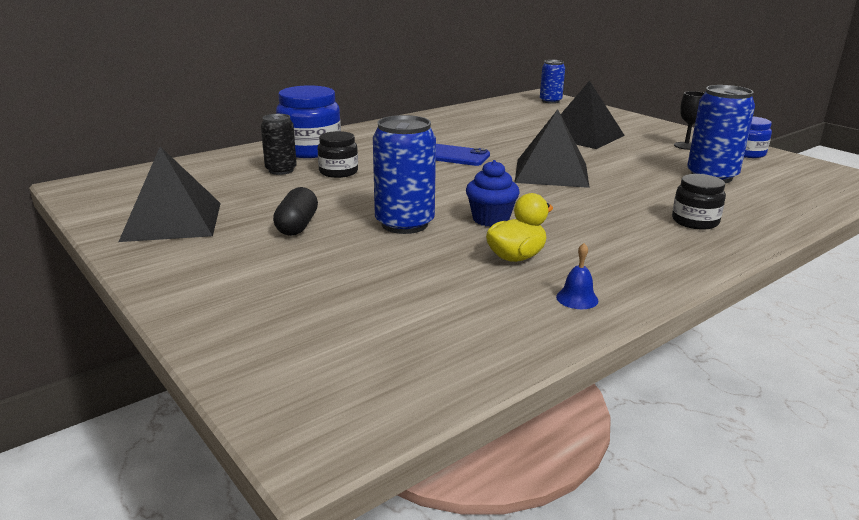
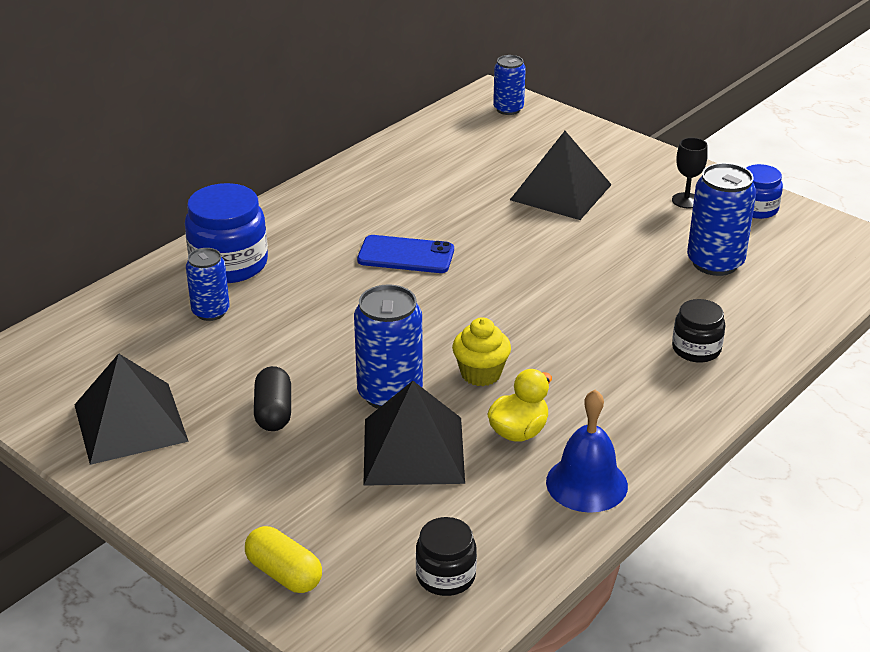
camera: 10 degrees left, 10 degrees up
(239, 334) = (284, 574): none -> yellow capsule
(281, 170) = (210, 312): black can -> blue can
(338, 172) = (282, 306): black jar -> black jar (446, 576)
(491, 219) = (481, 374): blue cupcake -> yellow cupcake
(551, 173) = (533, 277): black pyramid -> black pyramid (413, 450)
(577, 298) = (586, 483): blue bell -> blue bell, size x2.04

